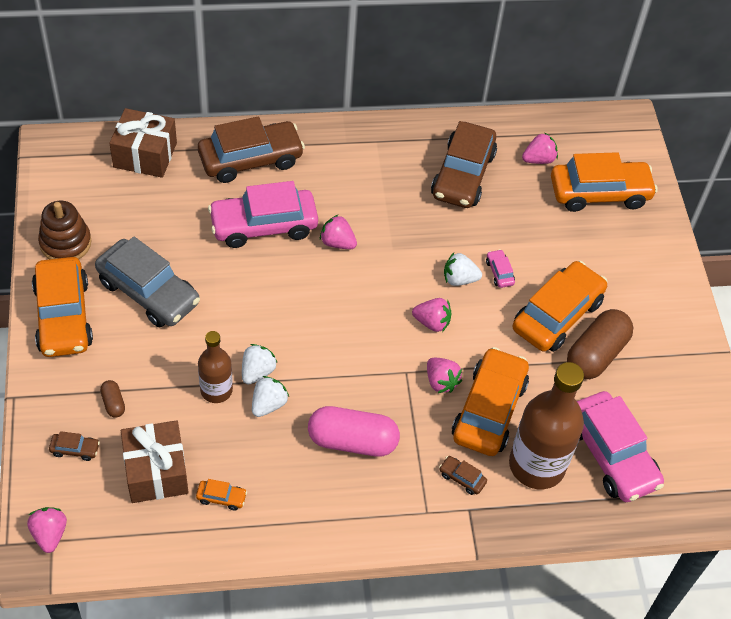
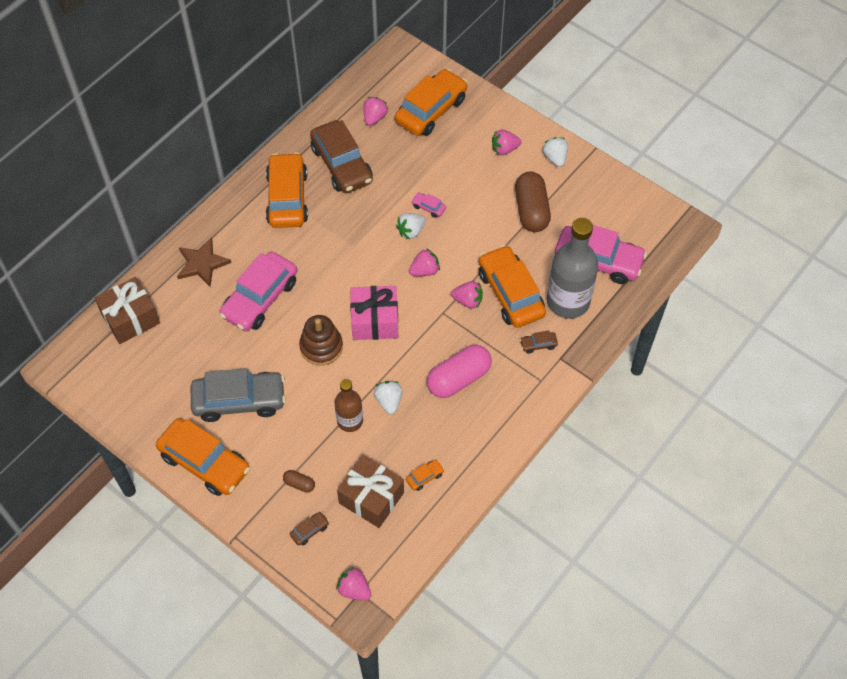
camera: 40 degrees left, 5 degrees up
(65, 243) = (149, 418): brown stacking toy -> brown stacking toy (321, 347)
(251, 159) = (202, 264): brown car -> brown star
(257, 372) = (360, 388): white strawberry -> white strawberry (555, 158)
(337, 242) = (316, 270): pink strawberry -> pink strawberry (504, 149)
(337, 326) = (375, 321): none -> pink gift
(537, 465) = (568, 301): brown bottle -> grey bottle
(557, 315) = (487, 205): orange car -> orange car (287, 198)

